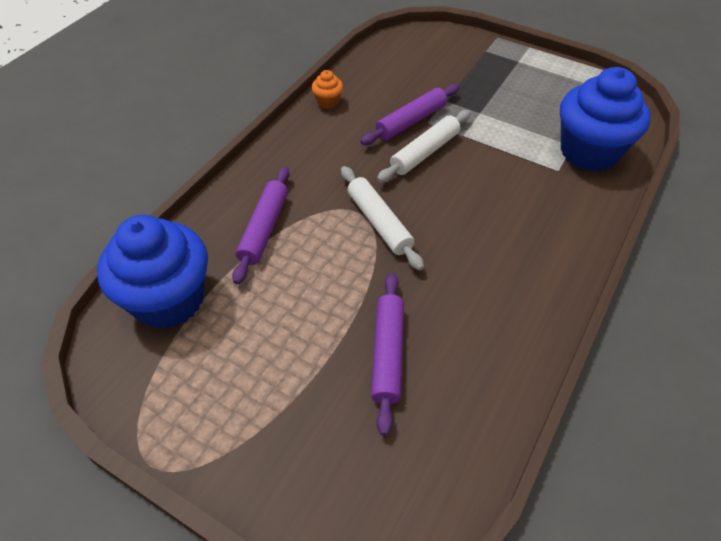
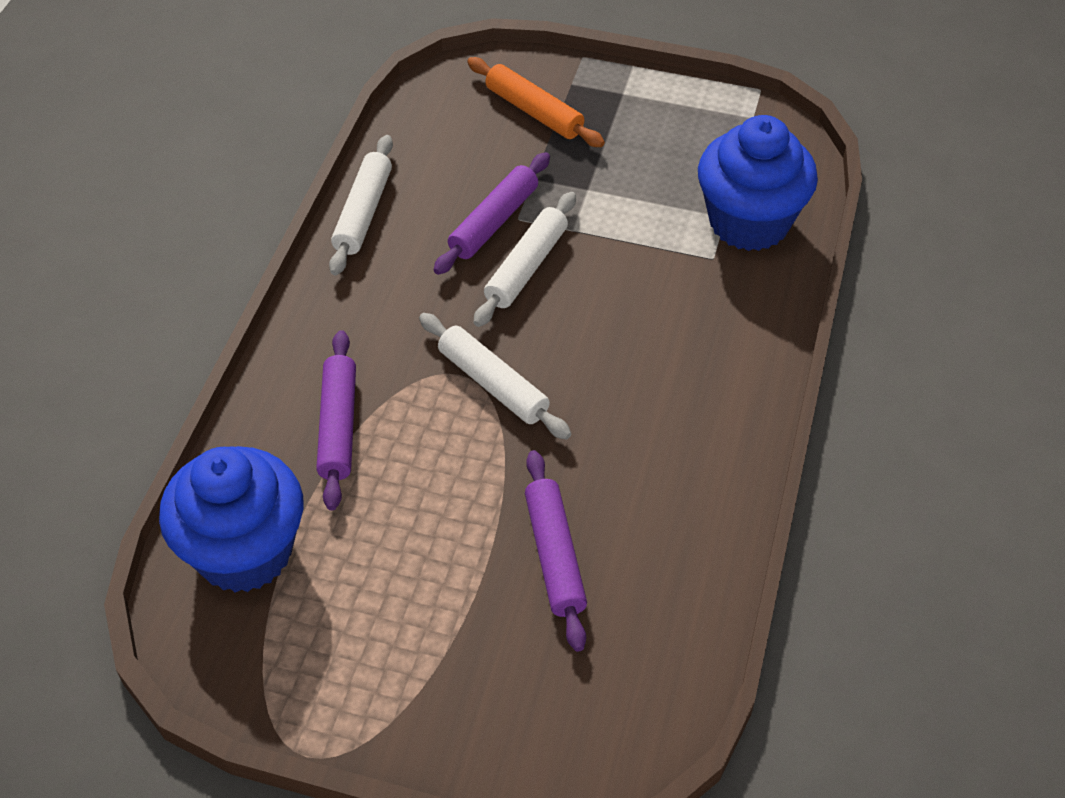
camera: 15 degrees left, 0 degrees up
(328, 102) = (363, 213): orange cupcake -> white rolling pin
(457, 62) = (534, 111): none -> orange rolling pin

